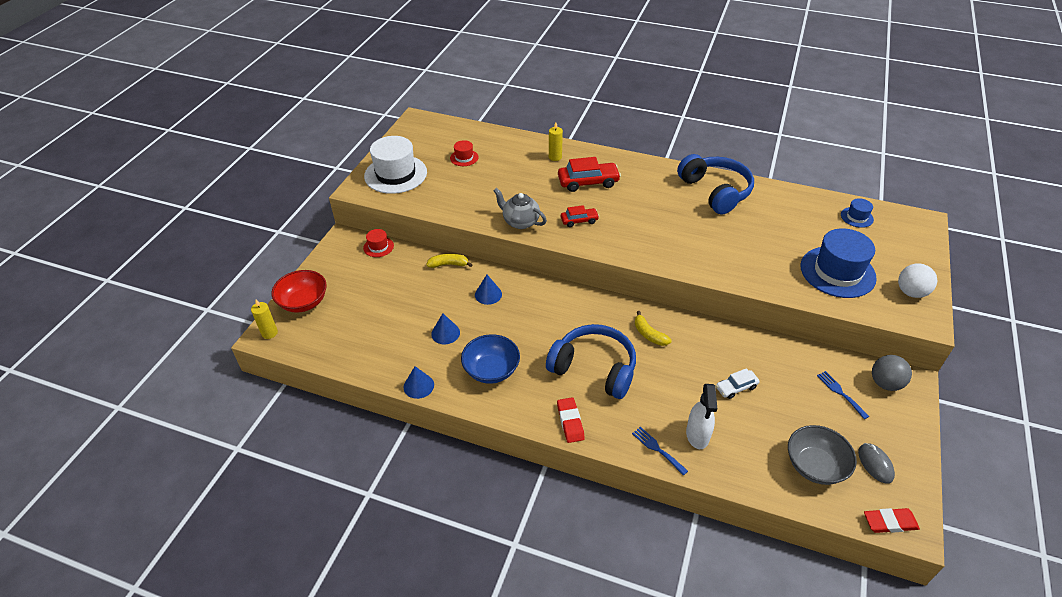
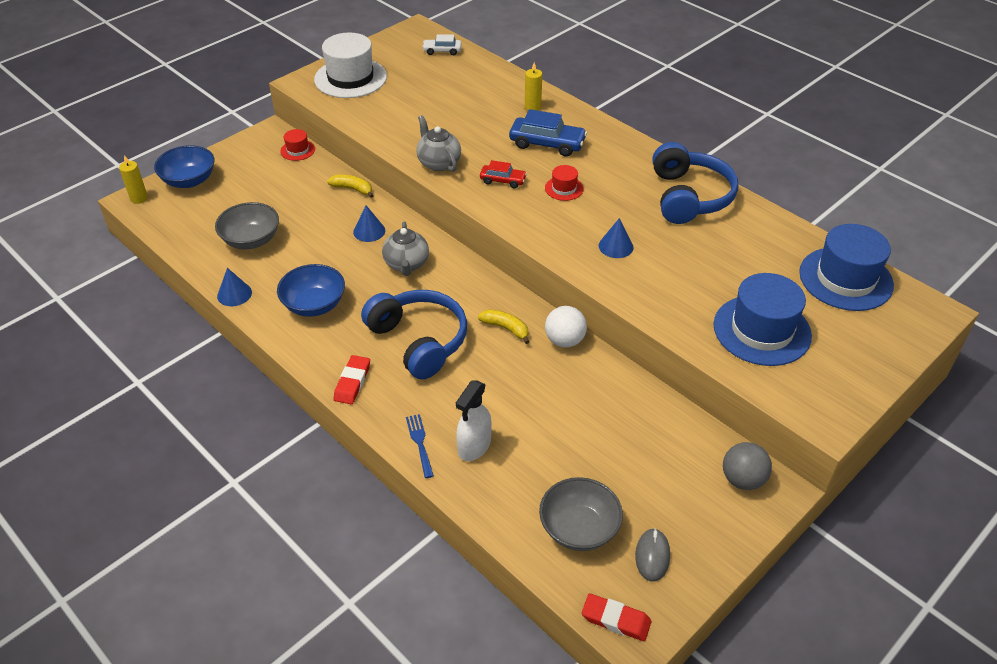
camera: 25 degrees right, 0 degrees up
(303, 302) = (189, 180): red bowl -> blue bowl
(397, 335) = (251, 240): none -> grey bowl
(445, 333) = (298, 254): blue cone -> blue cone (616, 246)
(464, 158) = (433, 81): red hat -> red hat (564, 188)
(538, 311) = (406, 264): none -> grey teapot
(588, 182) = (547, 144): red car -> blue car
(649, 334) = (506, 328): yellow banana -> yellow banana turned 135 degrees clockwise
(736, 387) = (558, 416): white car -> white car (442, 51)
(840, 393) = (677, 468): blue fork -> none
(857, 217) = (845, 279): blue hat -> blue hat, size x2.14
(911, 292) = (837, 384): white ball -> white ball (564, 340)

